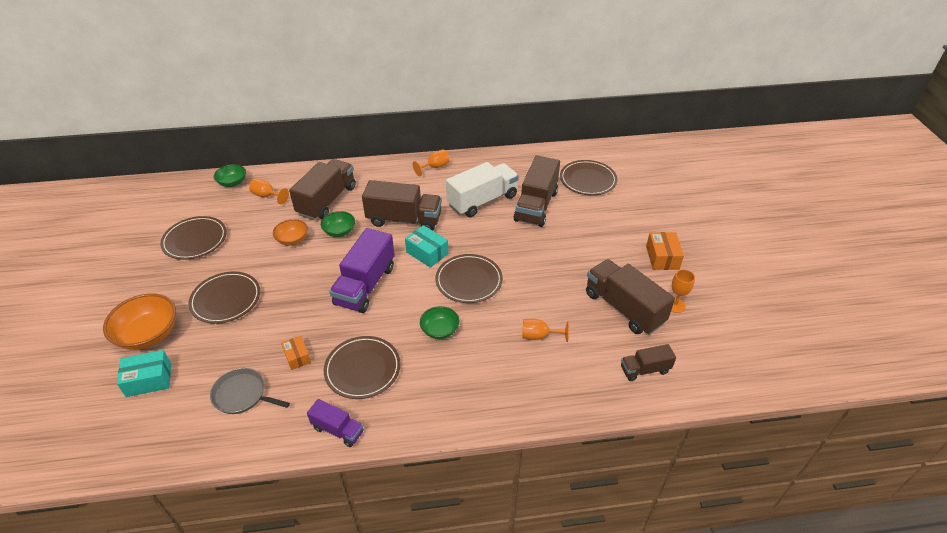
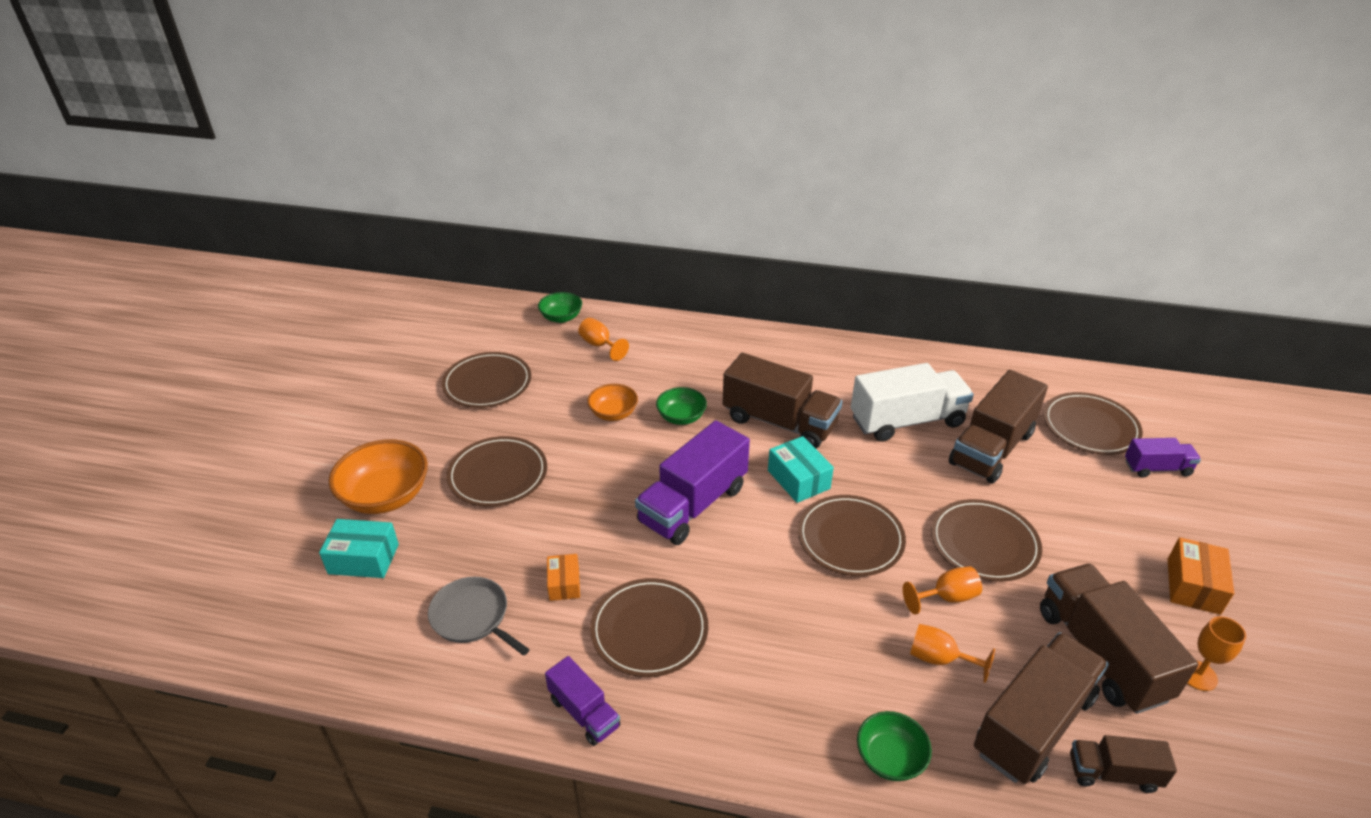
camera: 20 degrees right, 5 degrees down
(327, 200) = (678, 369): brown truck -> brown truck (1033, 724)
(435, 167) = (848, 355): orange goblet -> orange goblet (947, 597)
(440, 330) = (782, 604): green bowl -> green bowl (890, 758)
(546, 263) = (984, 543): none -> brown plate
(629, 196) = (1157, 468): none -> purple truck

